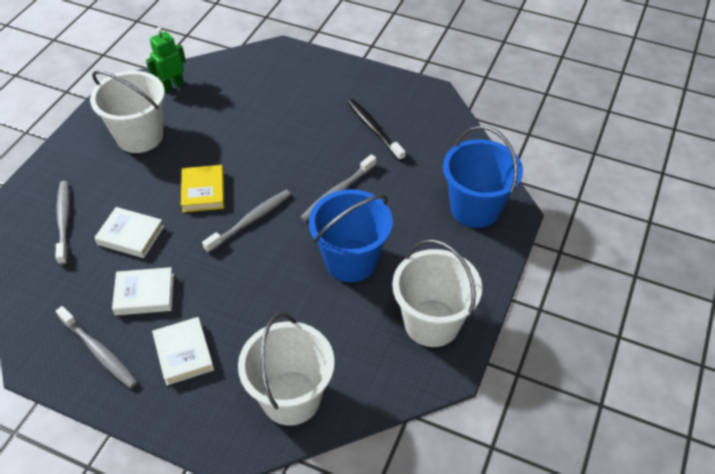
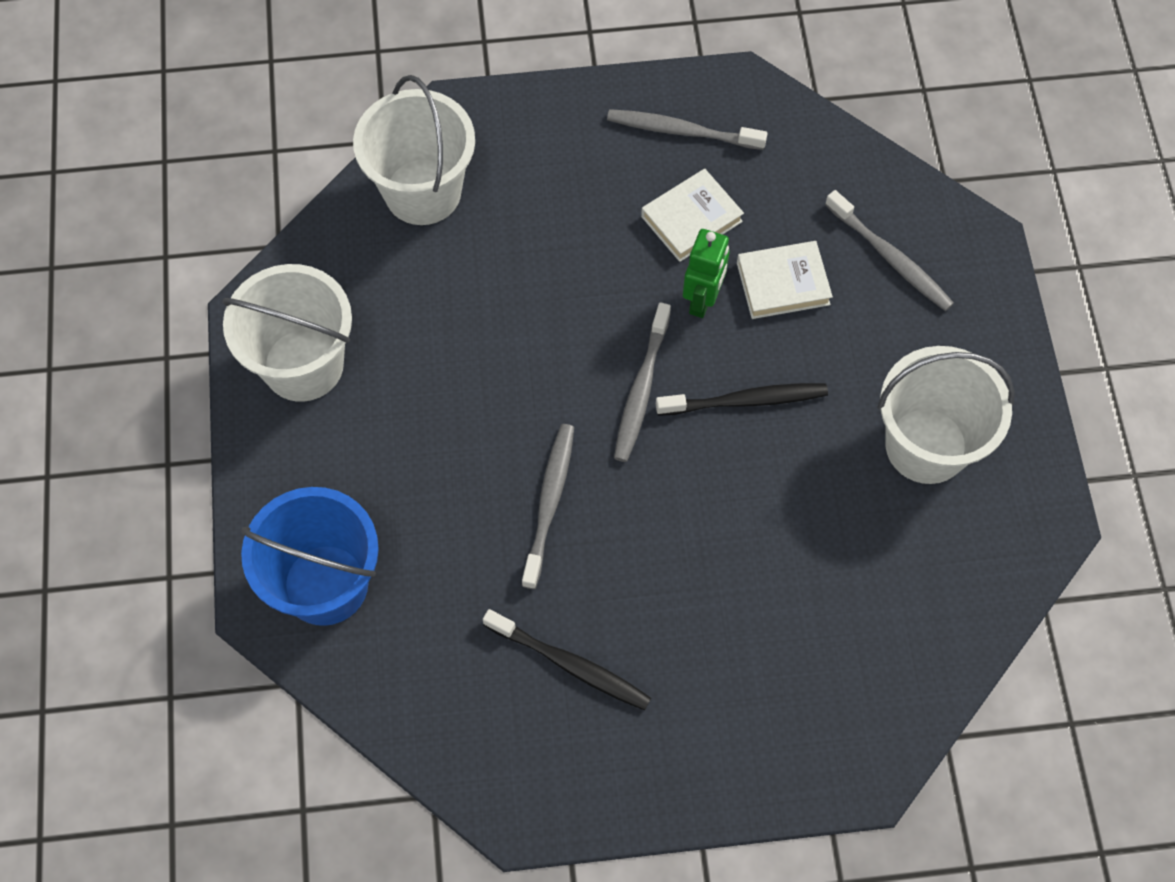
camera: 150 degrees right, 15 degrees up
(172, 86) = (974, 576): green robot -> green robot (702, 300)
(184, 353) = (583, 177): white book -> none
(203, 191) = (745, 401): yellow book -> black toothbrush
(351, 261) = (460, 400): blue bucket -> none

